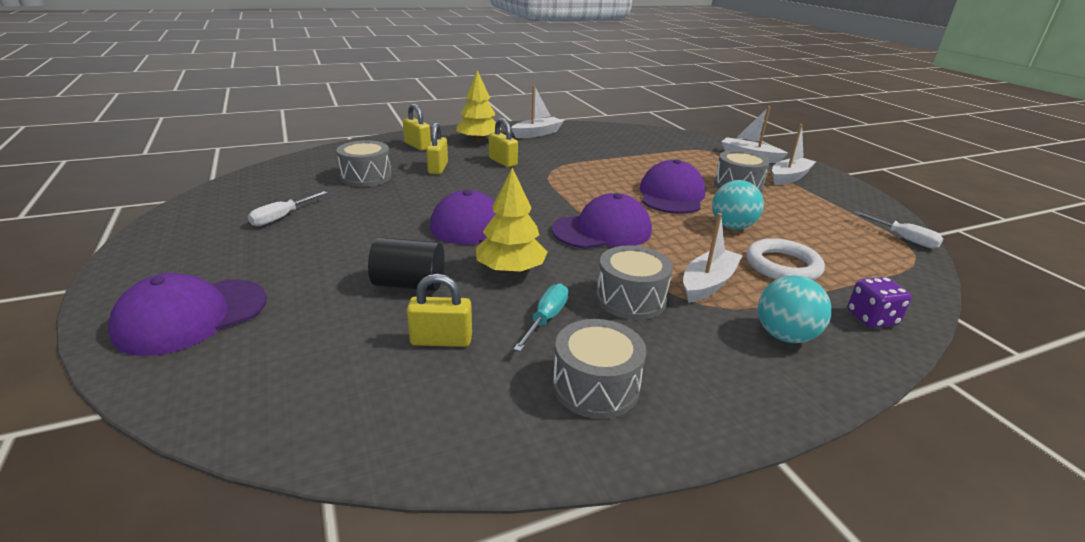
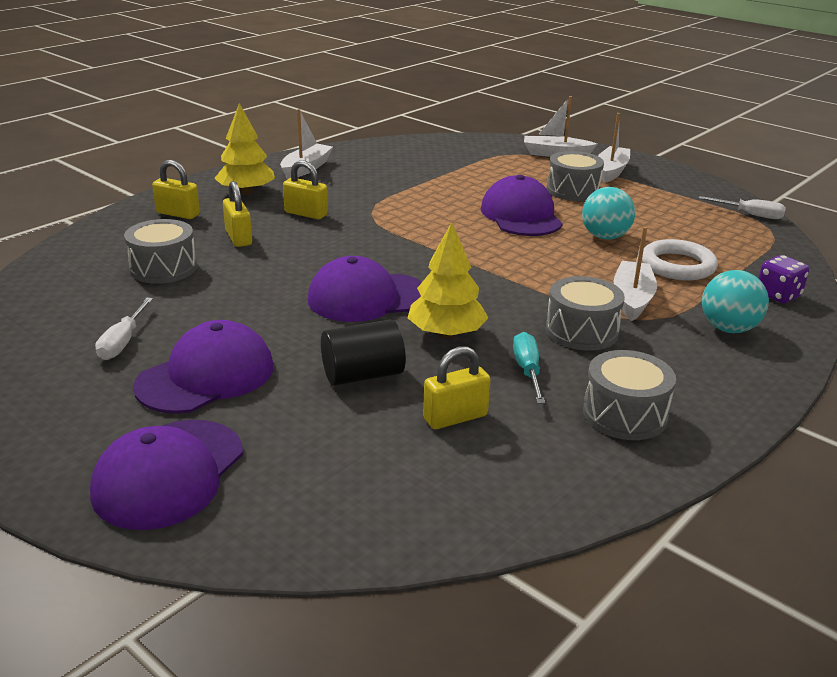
camera: 25 degrees left, 0 degrees up
(602, 230) = (492, 270): purple cap -> purple cap (206, 376)

